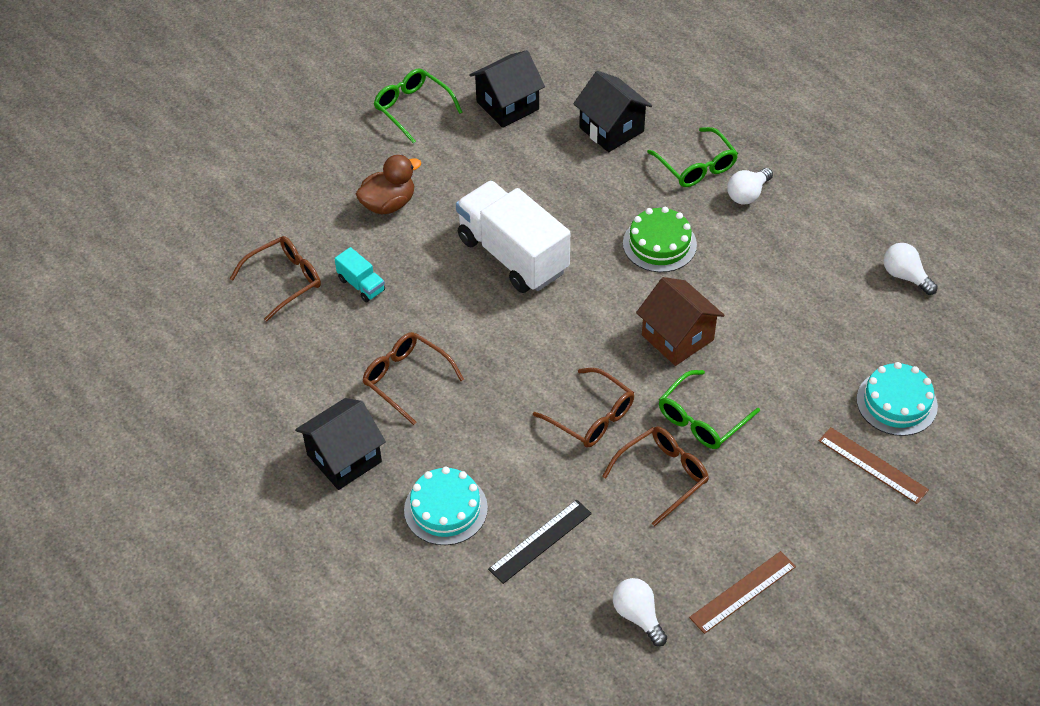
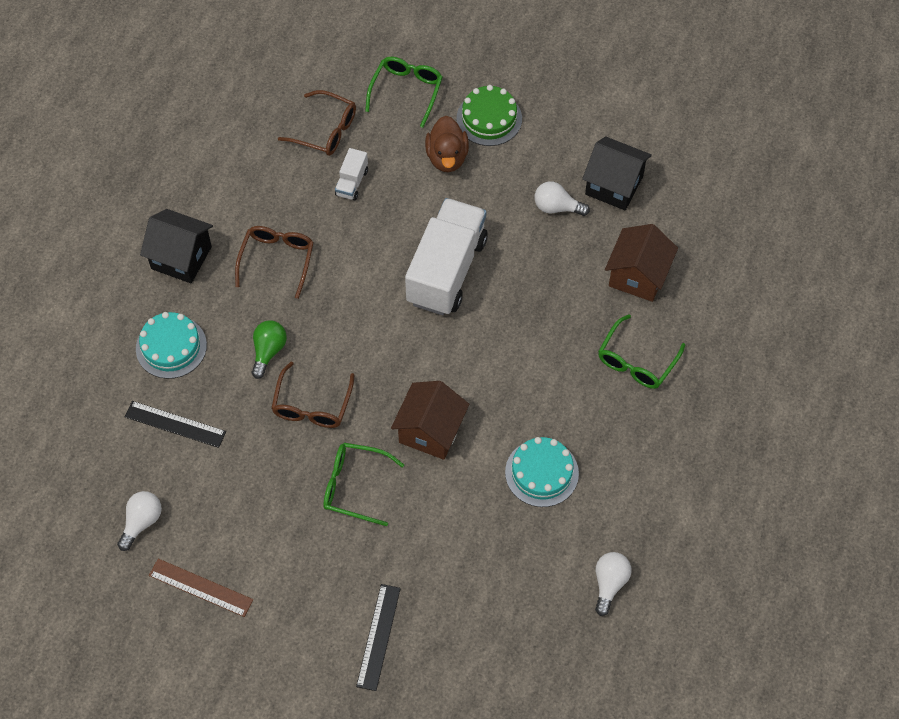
camera: 60 degrees right, 10 degrees up
(361, 285) = (352, 183): turquoise truck -> white truck
(388, 204) = (447, 157): brown duck -> brown duck turned 60 degrees clockwise
(412, 108) = (564, 119): green glasses -> green glasses (406, 91)
(507, 428) = (268, 351): none -> green light bulb
(611, 129) = (638, 276): black house -> brown house
(659, 244) = (526, 372): green cake -> green cake (489, 118)
(663, 475) = (282, 482): brown glasses -> none
(747, 194) = (628, 416): white light bulb -> white light bulb (557, 207)
(872, 465) = (378, 637): brown ruler -> black ruler
(896, 402) = (457, 631): turquoise cake -> turquoise cake (541, 473)

